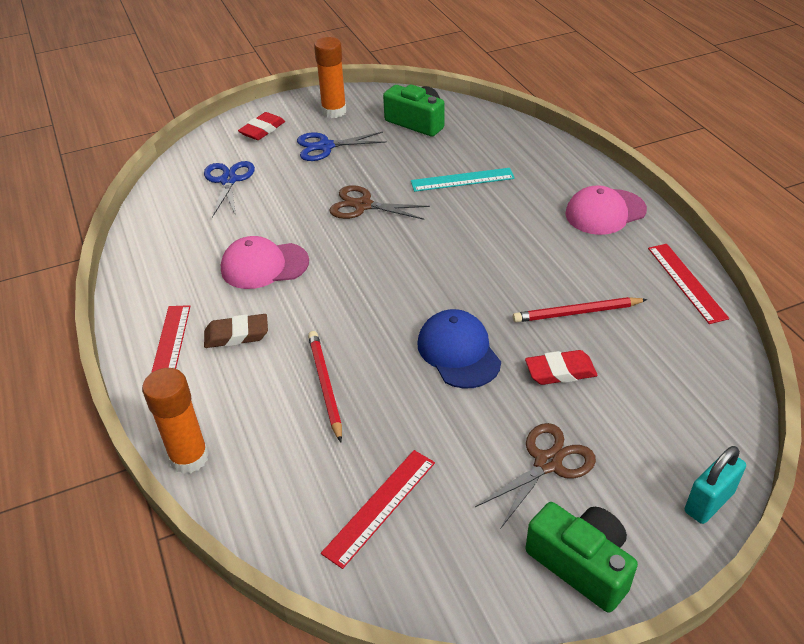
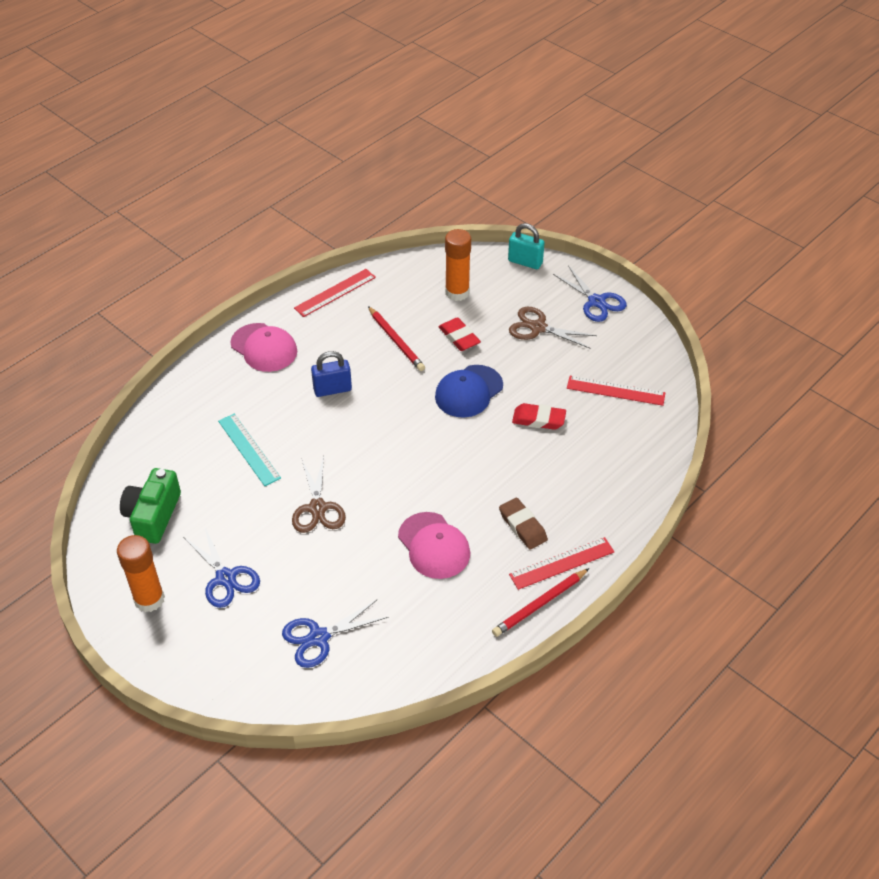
camera: 115 degrees left, 5 degrees up
(189, 458) = (644, 499): orange glue stick -> orange glue stick (457, 292)
(262, 130) = (210, 653): red eraser -> red eraser (538, 419)
(325, 385) = (540, 452): red pencil -> red pencil (540, 604)
(517, 246) = (332, 389): none -> blue padlock
(581, 564) = (596, 302): green camera -> blue scissors

